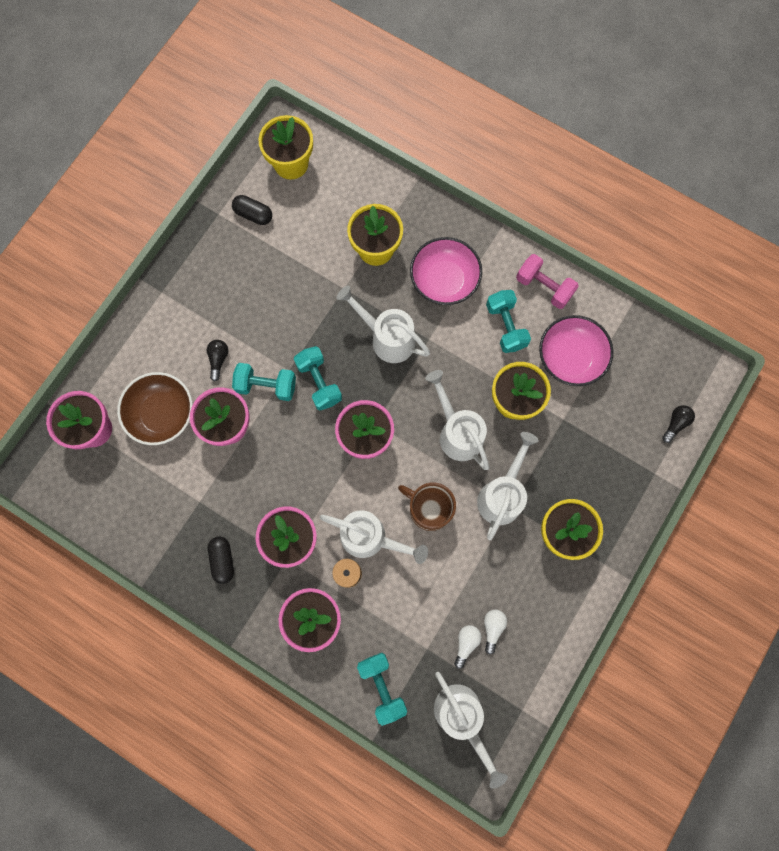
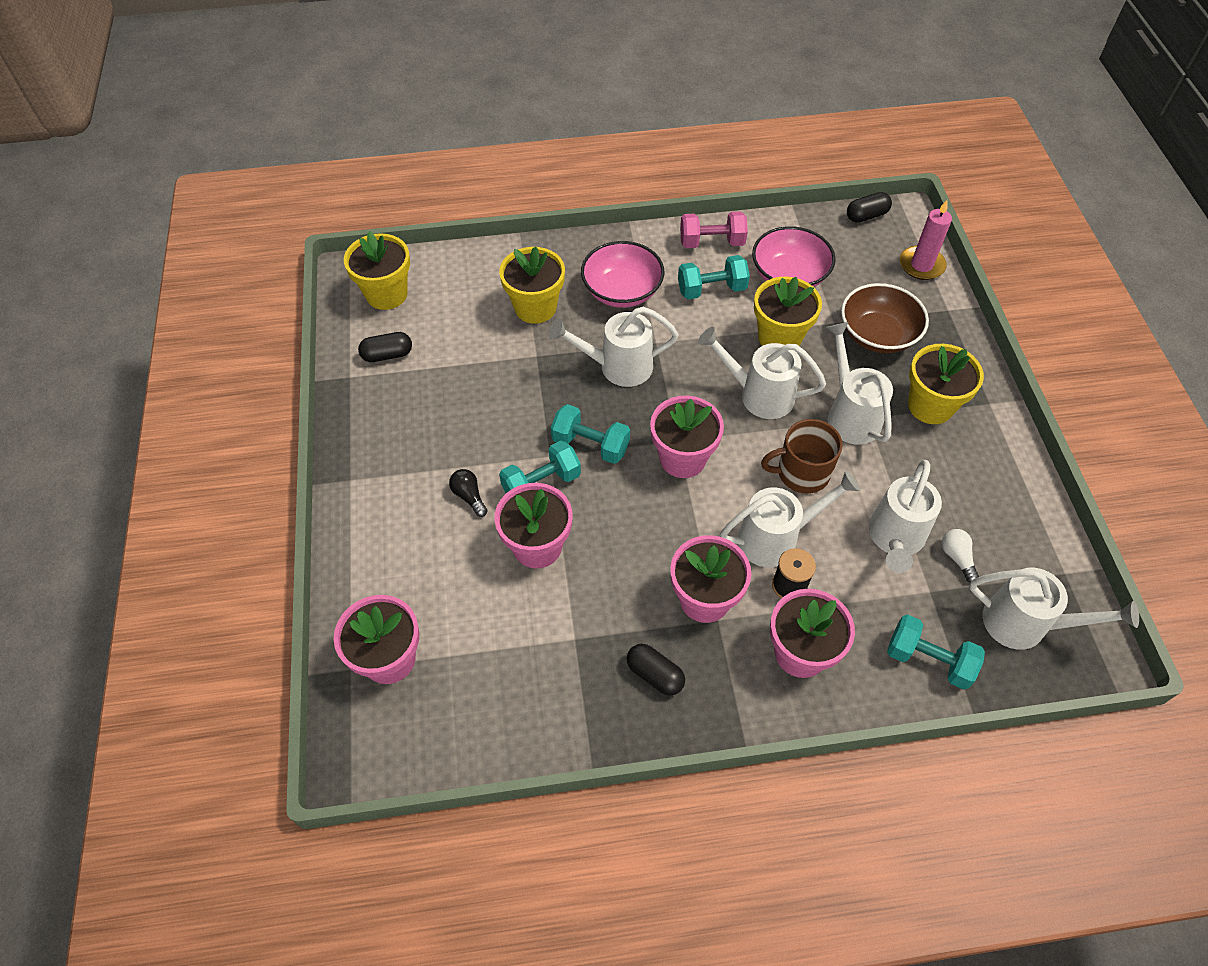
camera: 40 degrees left, 20 degrees down
(162, 414) = (455, 587): brown bowl -> brown bowl (877, 335)
(441, 599) = (895, 539): none -> white watering can
(492, 628) = (963, 526): white light bulb -> none
(506, 326) = (711, 289): turquoise dumbbell -> turquoise dumbbell turned 45 degrees counterclockwise
(675, 423) = (921, 265): black light bulb -> pink candle
(680, 351) = (866, 216): none -> black capsule

